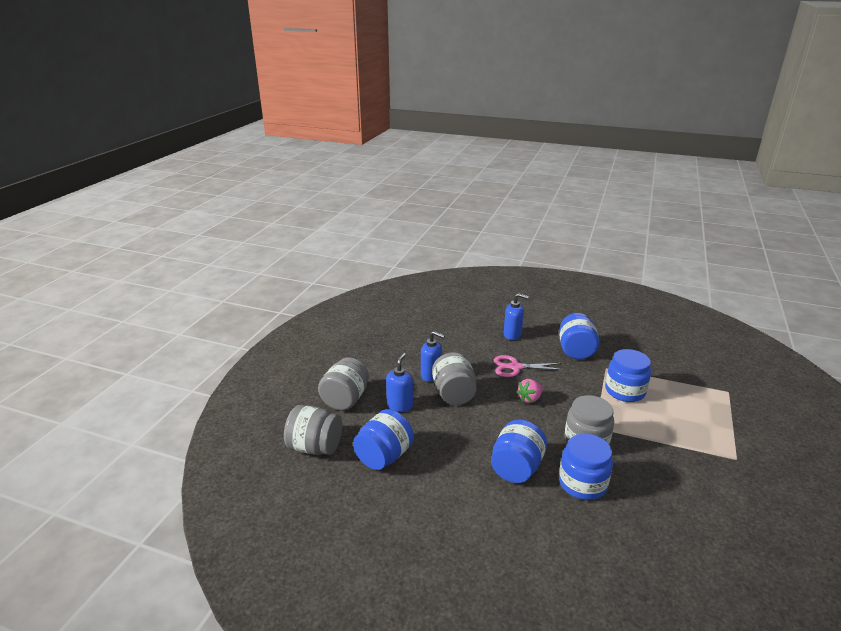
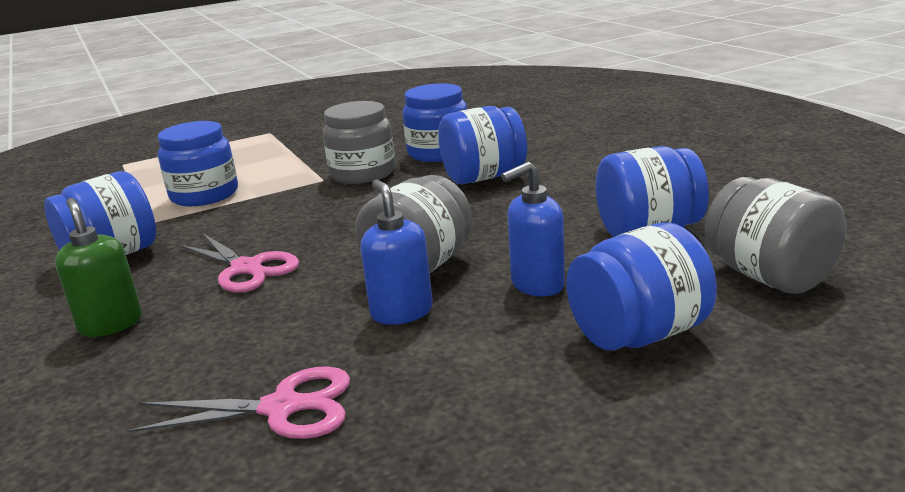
camera: 135 degrees left, 5 degrees down
(345, 399) = (638, 334): grey jar -> blue jar
(419, 339) = (282, 408): none -> pink scissors
(512, 335) = (111, 324): blue soap dispenser -> green soap dispenser
(530, 399) = (326, 225): pink strawberry -> none

